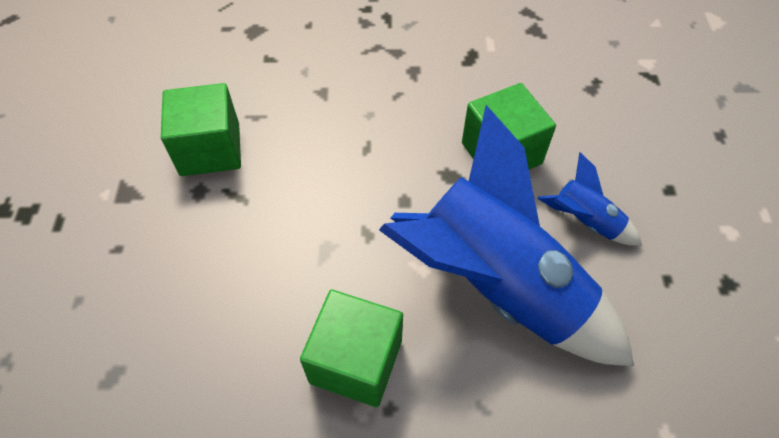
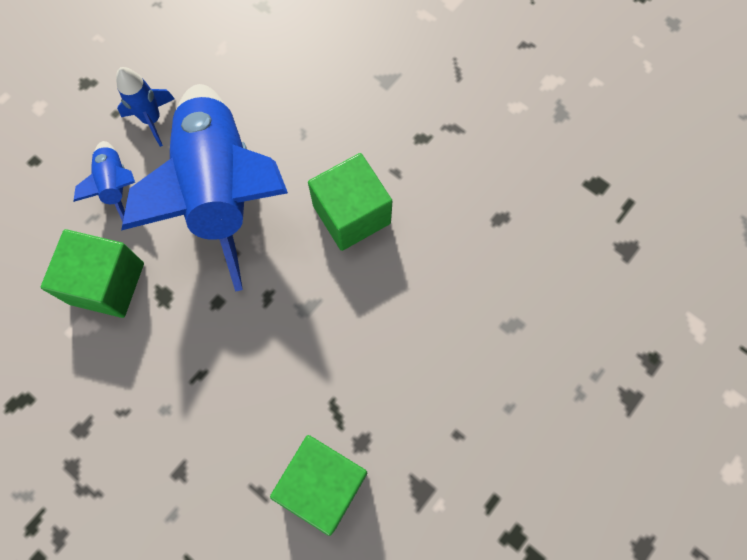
camera: 140 degrees left, 15 degrees up
(631, 299) = (152, 120): none -> blue rocket

